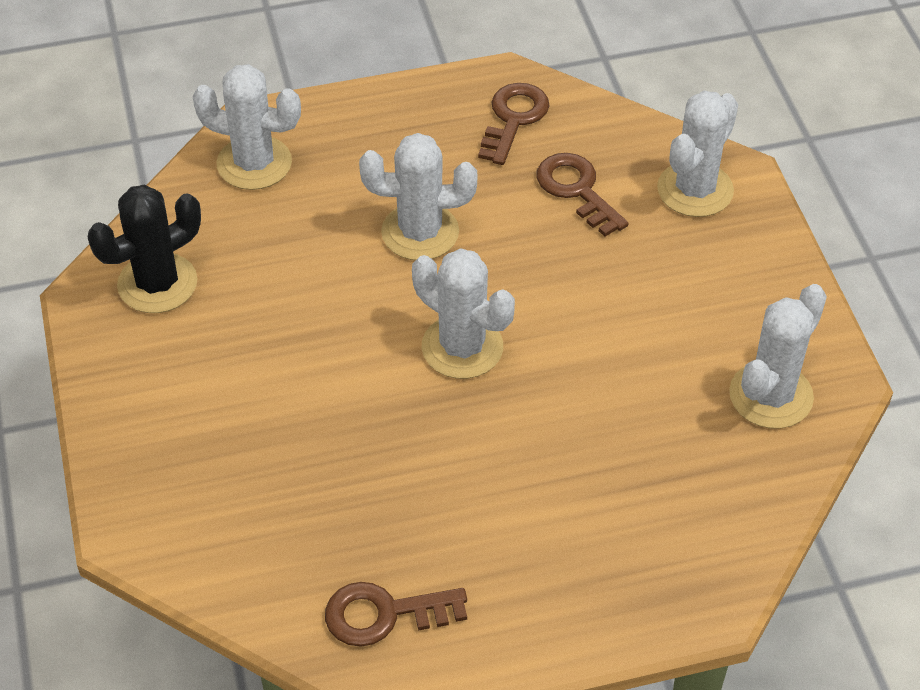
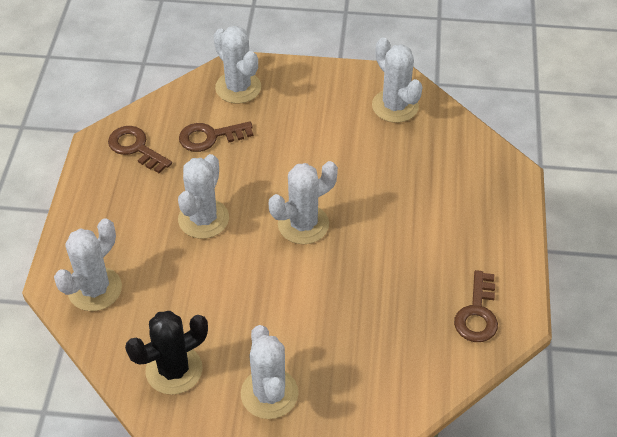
camera: 70 degrees left, 0 degrees up
(153, 395) = (269, 393): none -> white cactus
(157, 283) = (174, 370): black cactus -> black cactus turned 75 degrees clockwise

